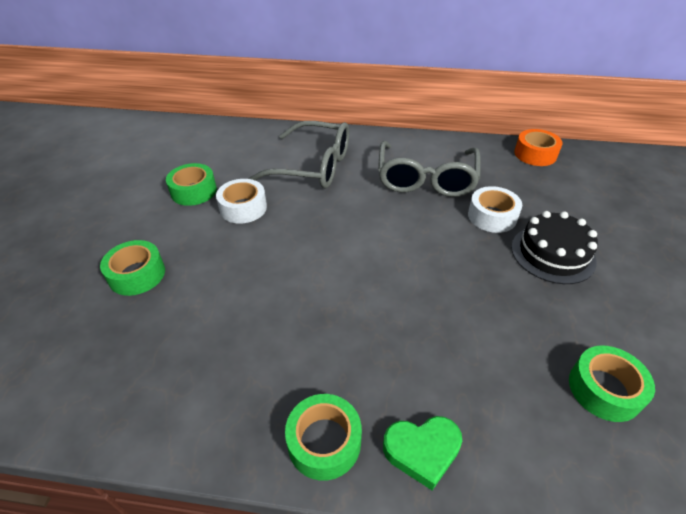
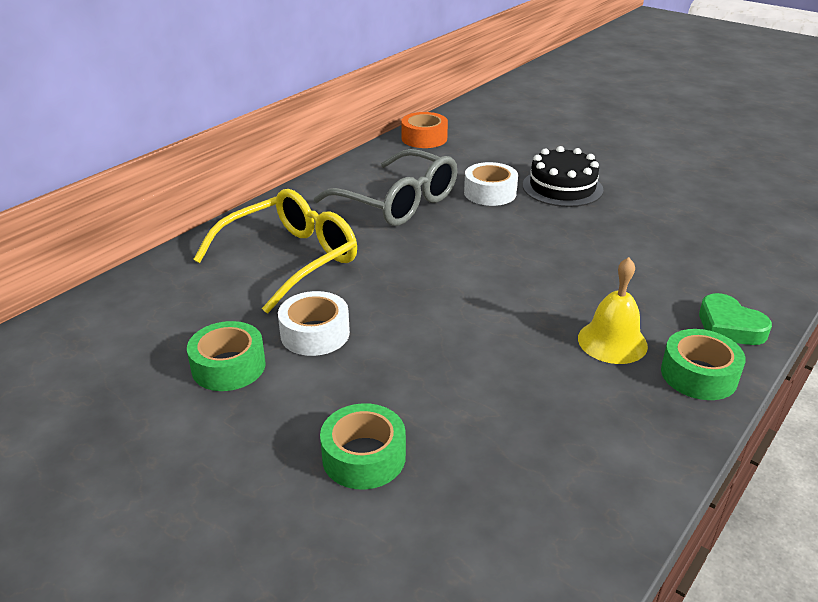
camera: 60 degrees left, 10 degrees down
(313, 166) = (290, 259): grey glasses -> yellow glasses
(333, 362) = (612, 342): none -> yellow bell
(422, 451) = (729, 327): green heart -> green heart turned 120 degrees clockwise
(604, 389) = (710, 228): green tape -> none

